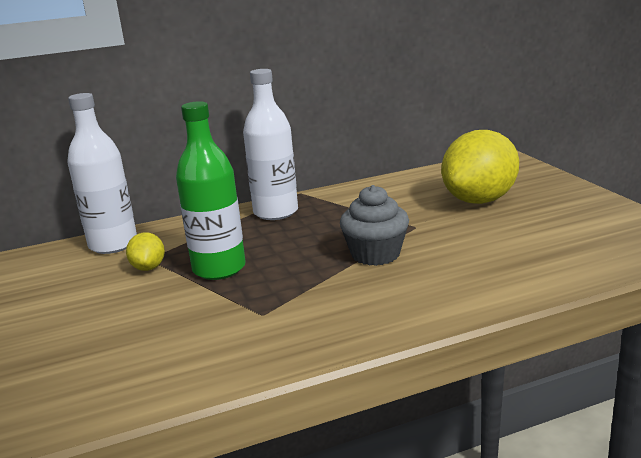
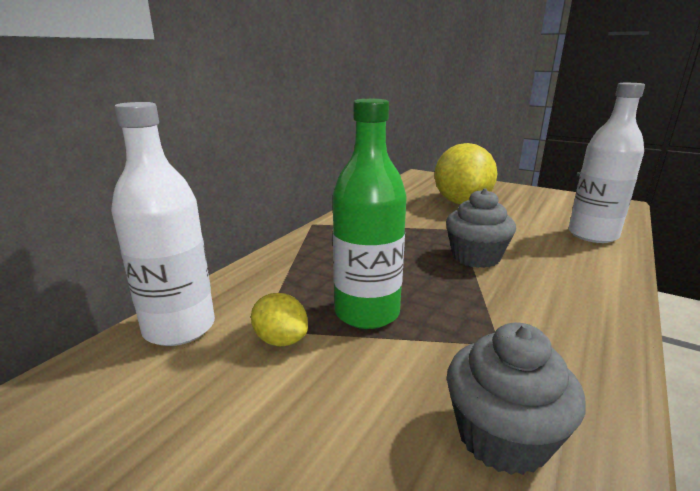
camera: 40 degrees left, 0 degrees up
(169, 353) = (502, 436): none -> grey cupcake
(275, 212) = (321, 244): white bottle -> white bottle (592, 235)

